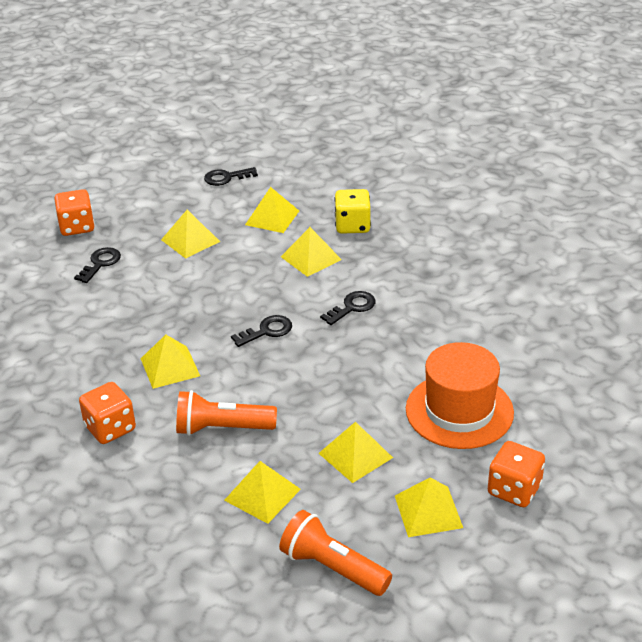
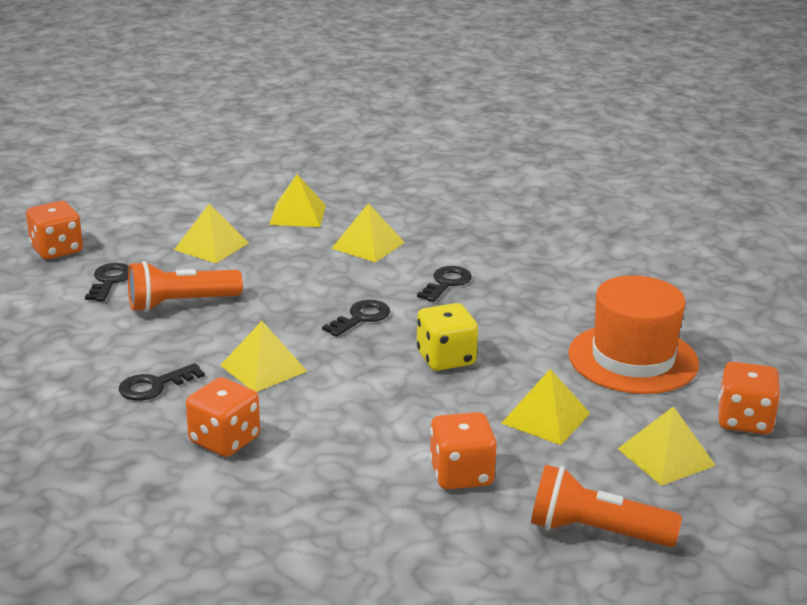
camera: 20 degrees left, 10 degrees down
(222, 428) = (368, 418): orange flashlight -> orange flashlight (180, 303)
(226, 178) = (218, 185): black key -> black key (154, 386)
(262, 494) = (461, 474): yellow pyramid -> orange dice
(352, 226) = (396, 211): yellow dice -> yellow dice (446, 358)

